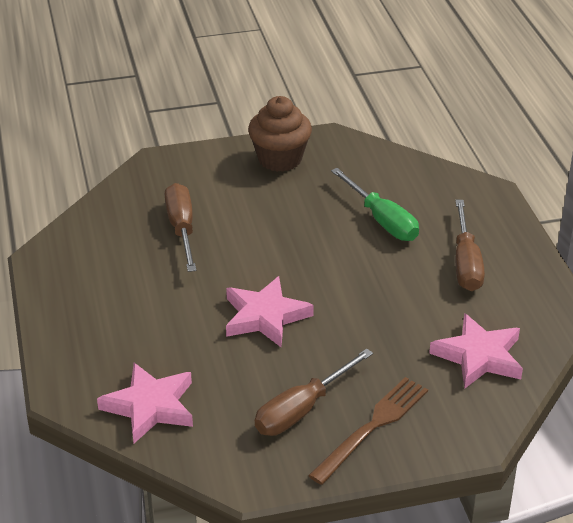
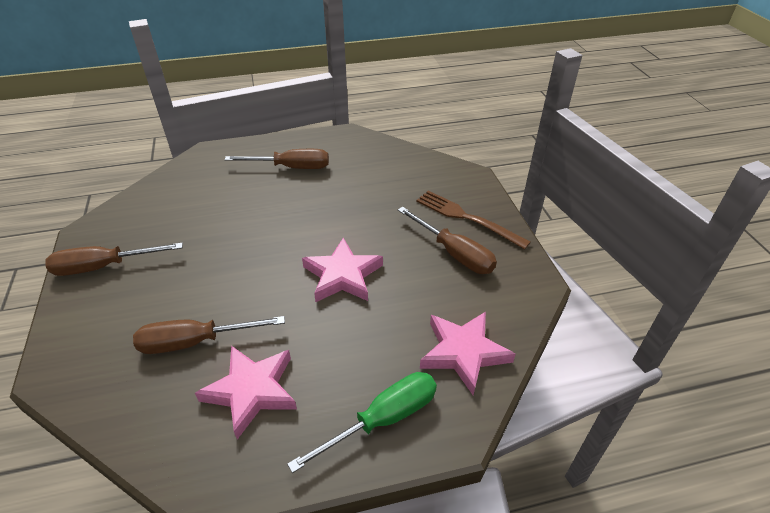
camera: 90 degrees left, 5 degrees up
(280, 159) = (104, 267): brown cupcake -> brown screwdriver
(382, 220) = (226, 205): green screwdriver -> green screwdriver (383, 419)
(479, 356) = (392, 168): pink star -> pink star (251, 391)

